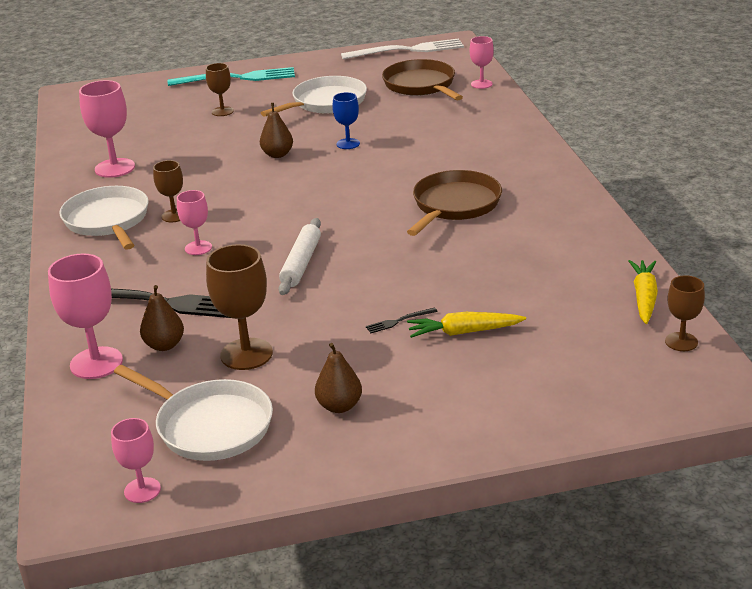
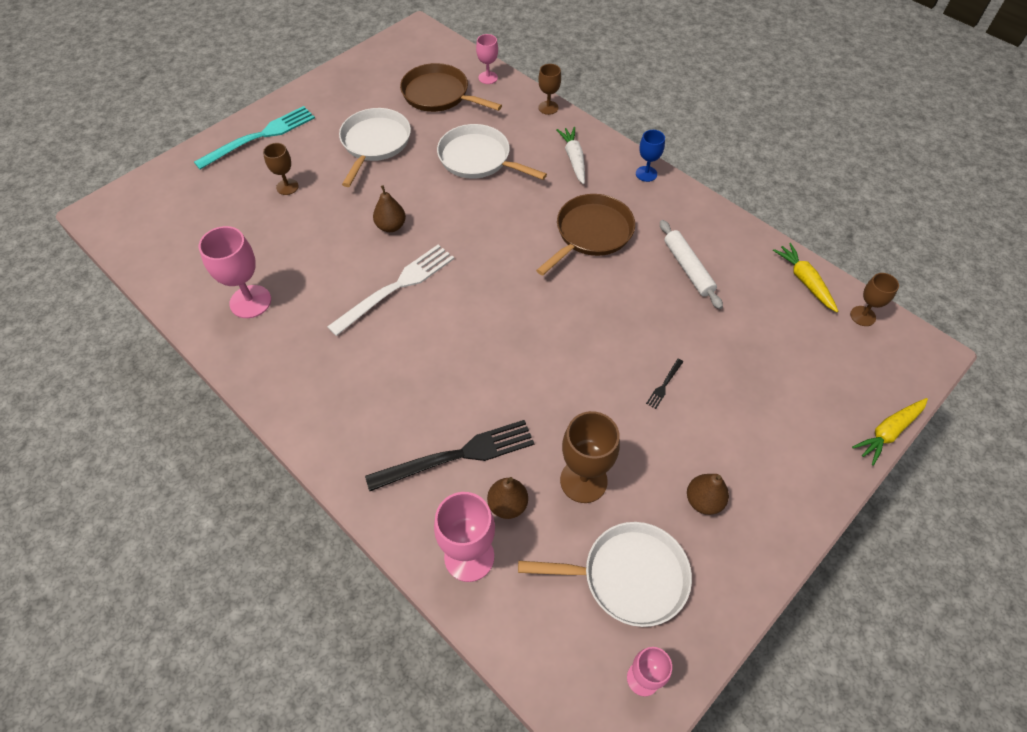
camera: 35 degrees left, 25 degrees up
(107, 220) = (310, 374): white pan -> white pan (478, 159)
(174, 216) = (368, 342): brown goblet -> brown goblet (548, 108)
(198, 248) = (427, 373): pink goblet -> none
(301, 263) = (532, 353): white rolling pin -> white rolling pin (688, 268)
(348, 144) = (441, 190): blue goblet -> blue goblet (646, 174)
(407, 50) = (388, 52): white fork -> white fork (396, 287)
(454, 205) = (591, 233): brown pan -> brown pan turned 45 degrees clockwise
(464, 332) = (720, 375): yellow carrot -> yellow carrot (888, 432)
(499, 154) = (573, 159): none -> white carrot

